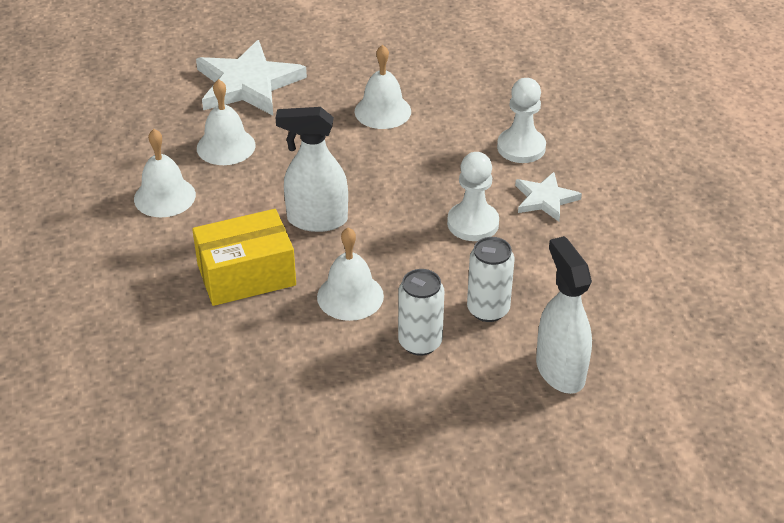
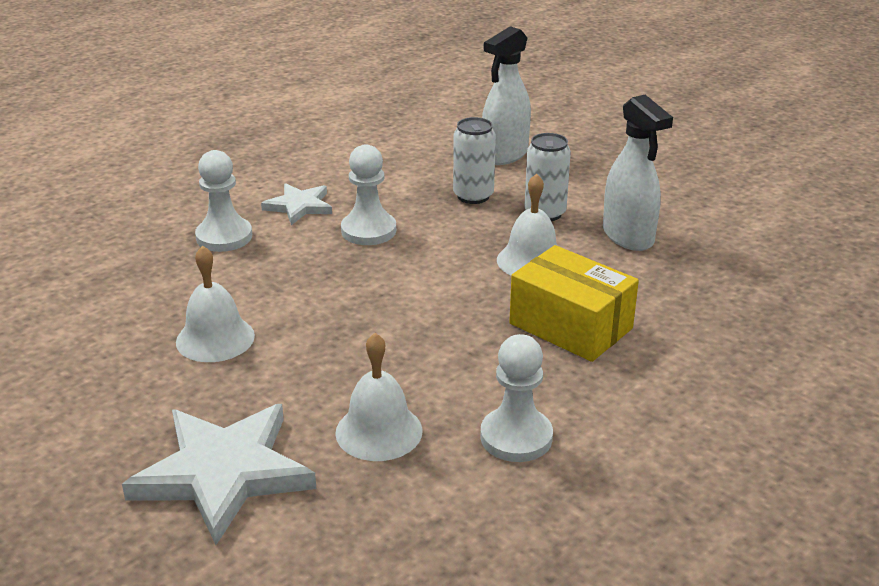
camera: 120 degrees left, 10 degrees down
(164, 196) = (516, 437): white bell -> white pawn
(316, 220) = (448, 315): white spray bottle -> white spray bottle (628, 237)

